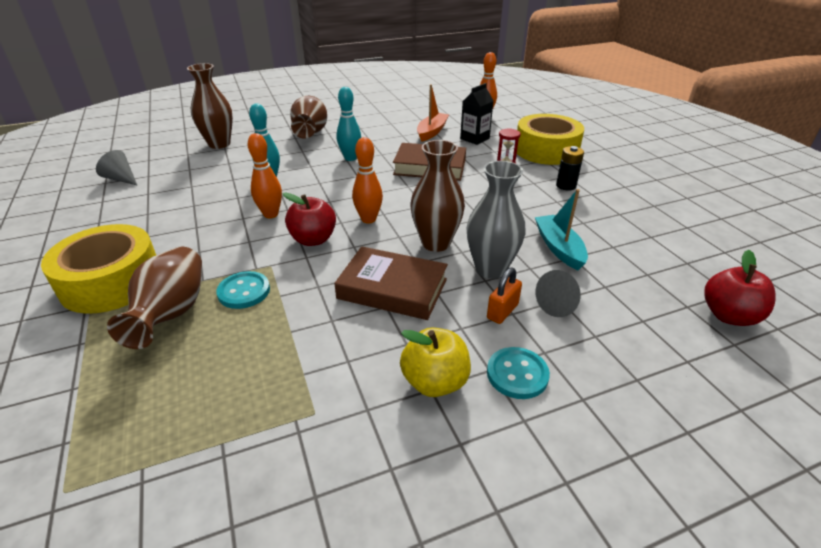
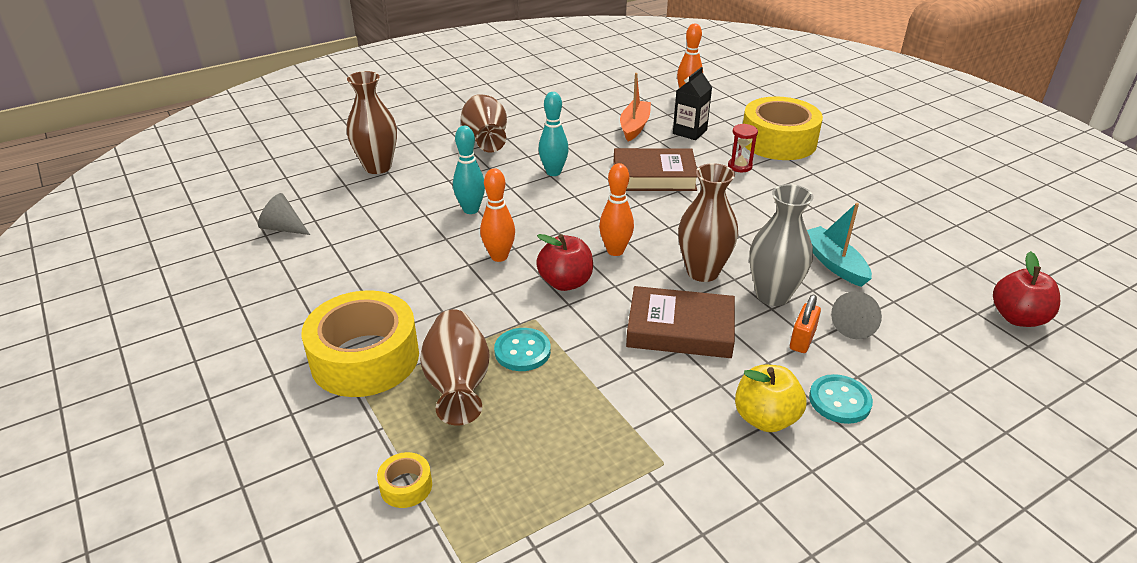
camera: 10 degrees left, 0 degrees up
(66, 400) = (406, 486): none -> yellow tape
(566, 186) = (816, 186): black battery -> none

